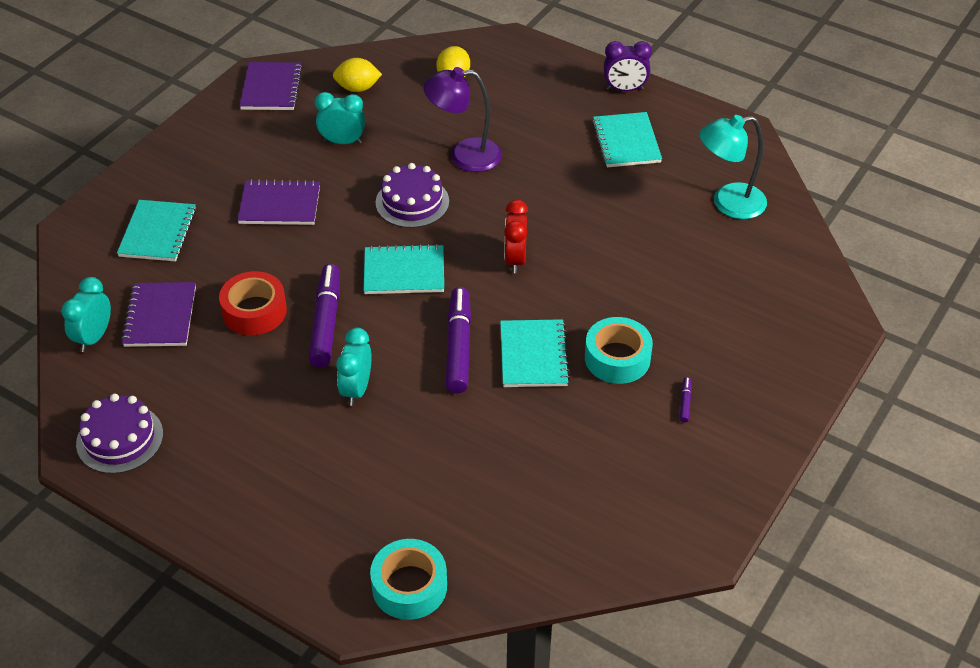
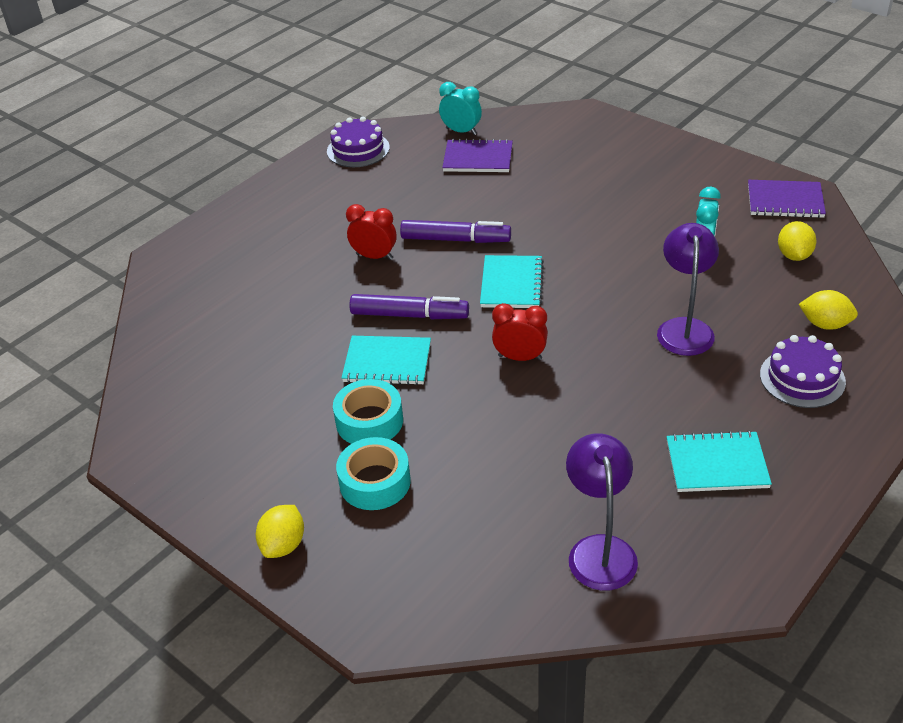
camera: 100 degrees right, 5 degrees down
(158, 233) = (576, 151): turquoise notebook -> none
(254, 311) = (475, 202): red tape -> none
(280, 205) = (609, 211): purple notebook -> none
(356, 389) = (374, 256): turquoise clock -> red clock
(409, 586) = (171, 282): turquoise tape -> turquoise tape (375, 482)
(412, 202) = (610, 290): purple cake -> purple cake (802, 378)
(625, 89) = (826, 474): purple clock -> none
(685, 402) = (298, 466): purple marker -> none
(728, 203) = (599, 550): turquoise lamp -> purple lamp
(778, 396) = (283, 545): none -> yellow lemon

